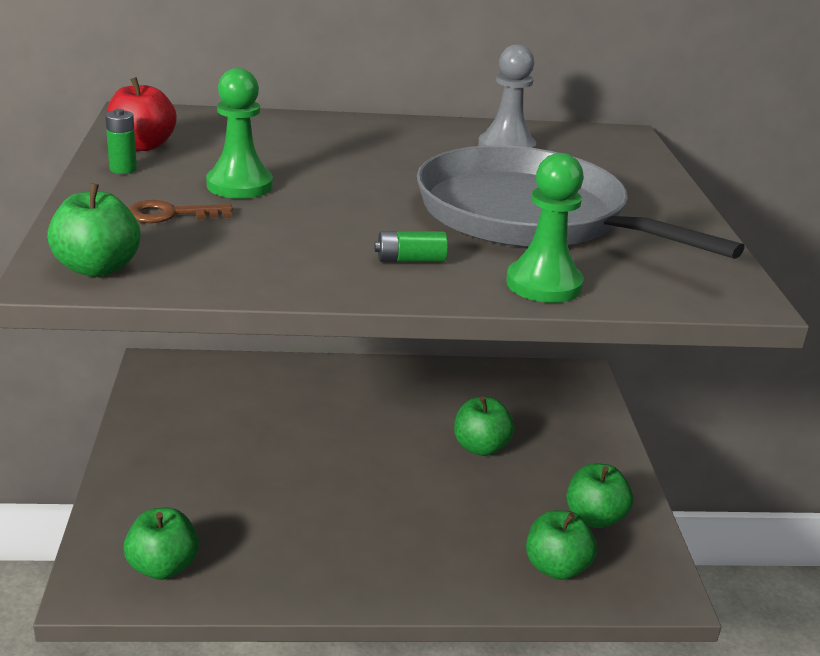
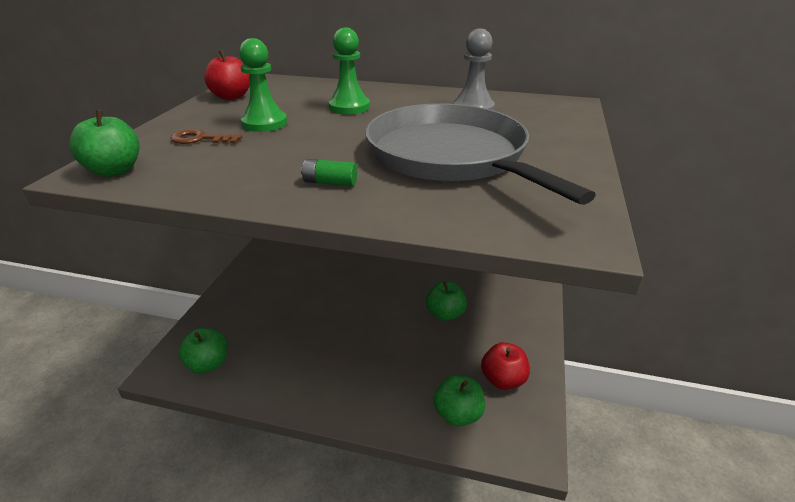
camera: 20 degrees right, 5 degrees up
(123, 169) = (204, 109): green battery -> none
(543, 284) = (418, 211): green pawn -> green pawn (349, 107)
(594, 517) = (503, 380): green apple -> red apple

